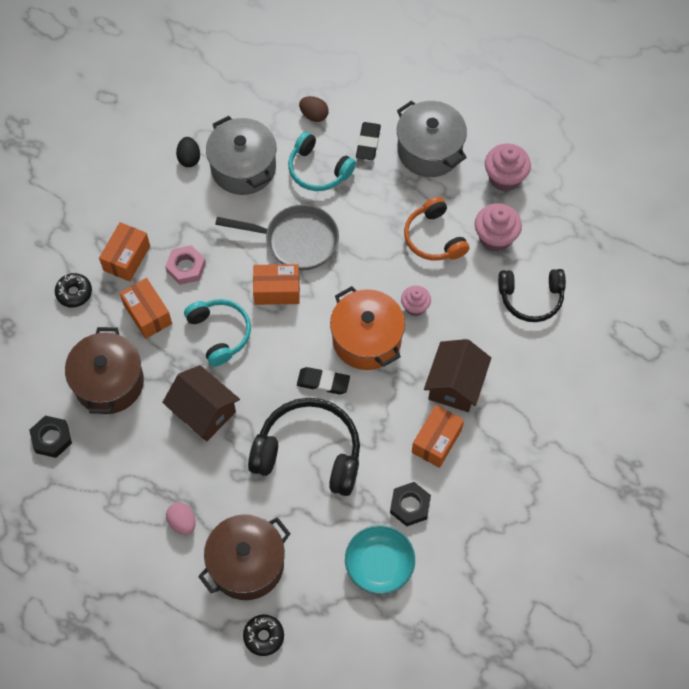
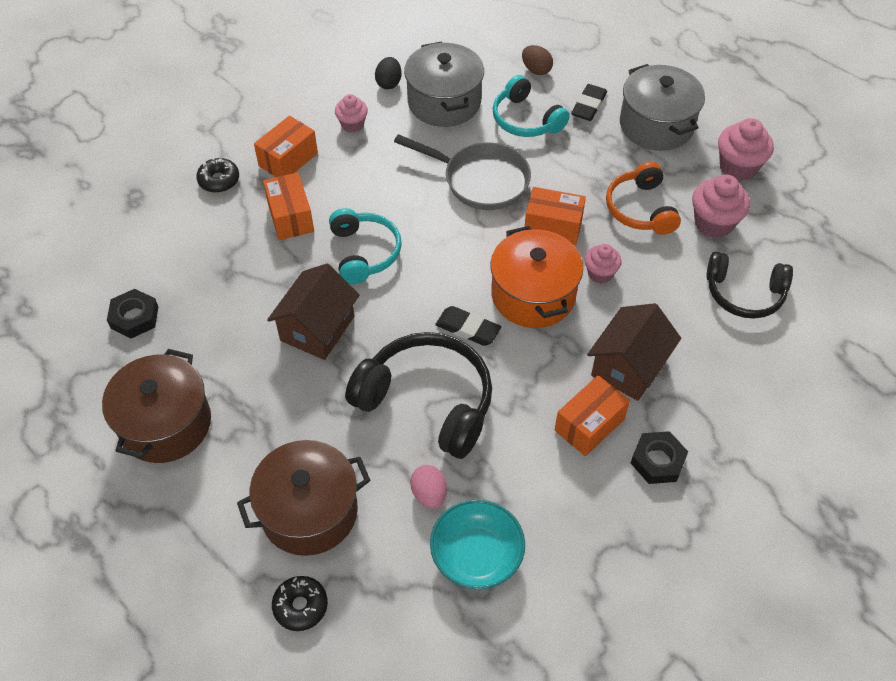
camera: 15 degrees right, 10 degrees down
(109, 382) = (221, 275): brown pot -> brown pot (165, 424)
(170, 209) = (352, 124): none -> pink cupcake
(182, 522) = (248, 443): pink egg -> pink egg (429, 494)
(186, 267) = (349, 181): pink nut -> none
(204, 411) = (317, 328): brown house -> brown house turned 60 degrees clockwise
(277, 290) = (443, 224): orange box -> orange box (553, 226)
(410, 506) = (536, 492): black nut -> black nut (658, 461)

